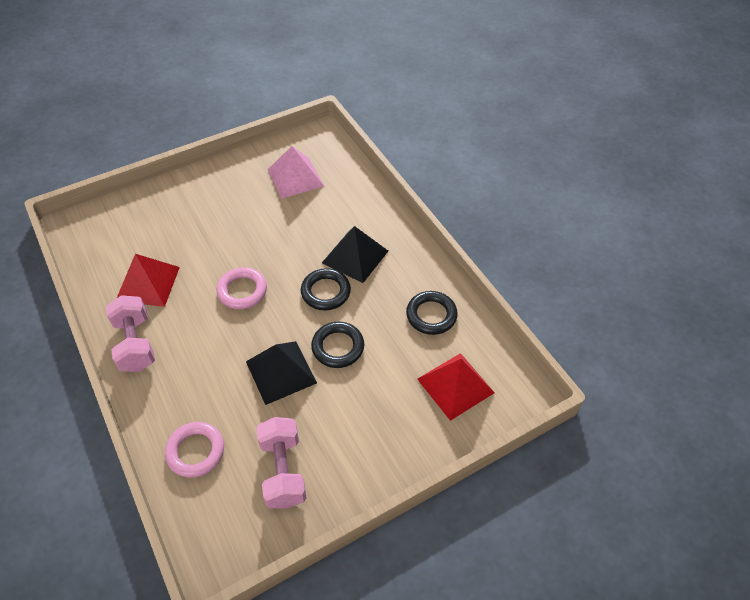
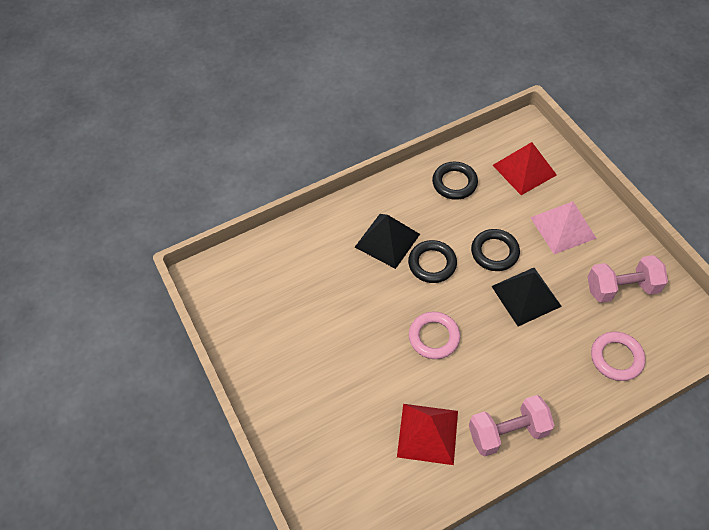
camera: 85 degrees left, 5 degrees up
(295, 177) = (272, 298): pink pyramid -> pink pyramid (562, 227)

